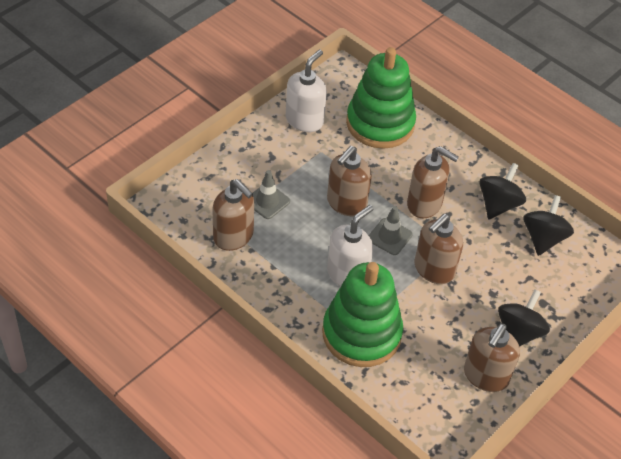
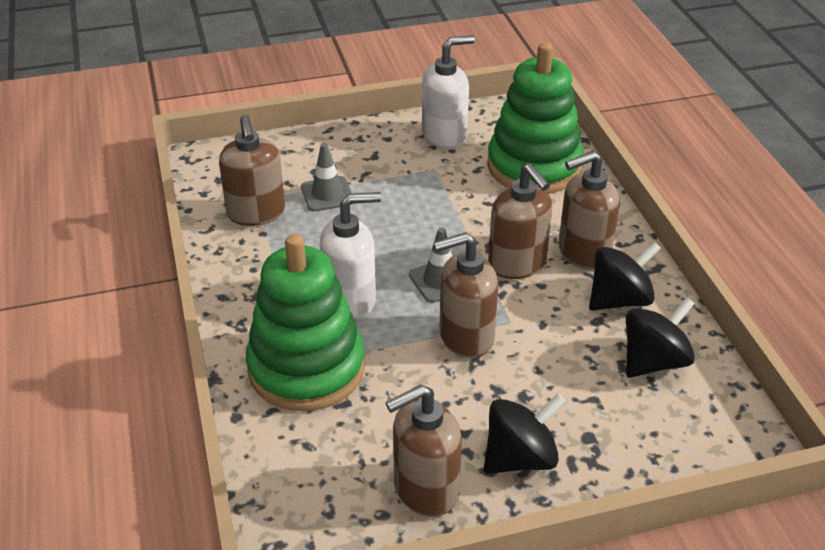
camera: 35 degrees right, 10 degrees down
(346, 203) = (418, 228): brown soap dispenser -> brown soap dispenser (583, 253)

